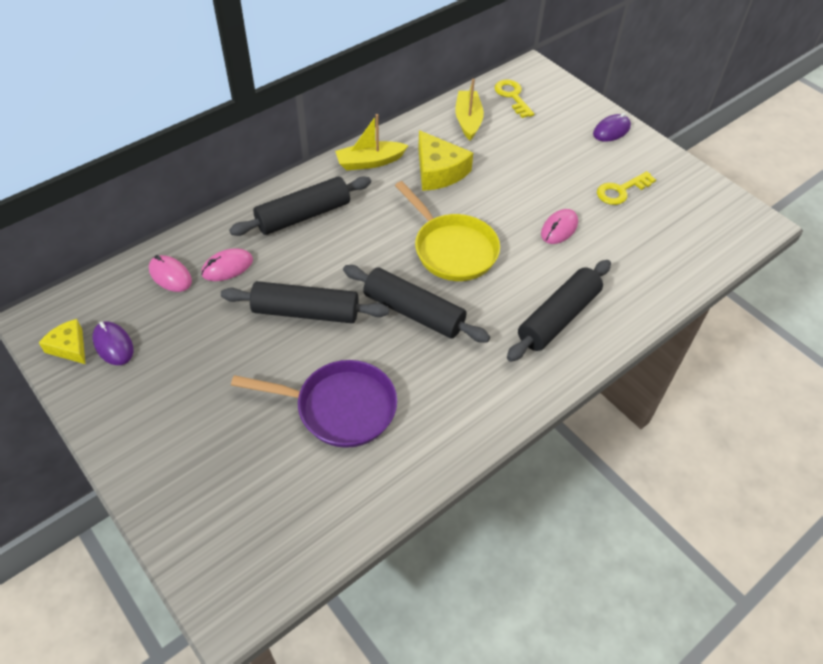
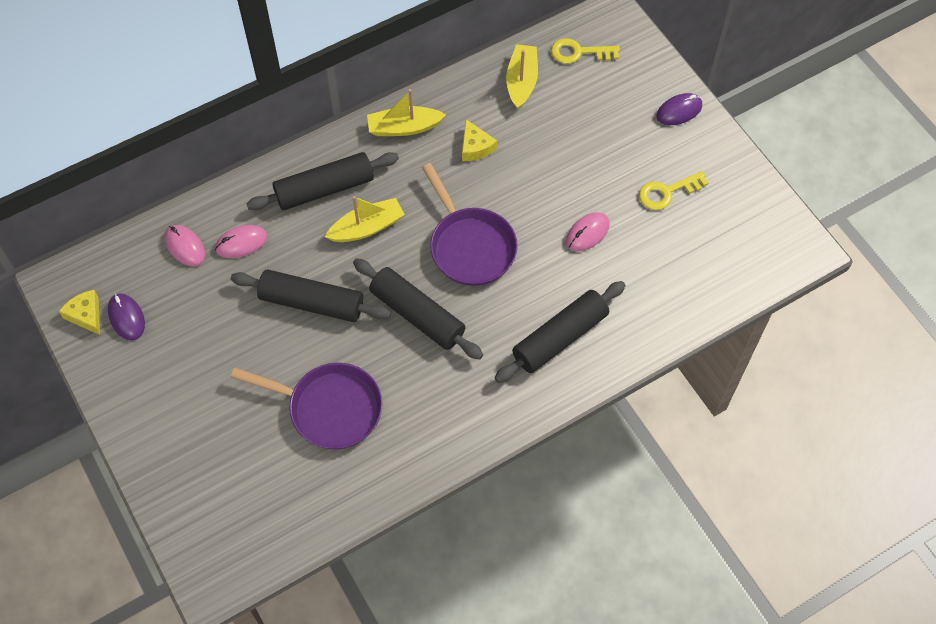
camera: 10 degrees right, 10 degrees up
(350, 243) = (367, 227): none -> yellow boat
(438, 171) = (475, 147): yellow cheese -> yellow cheese, size x0.60
(452, 249) = (470, 246): yellow pan -> purple pan
(512, 96) = (579, 52): yellow key -> yellow key turned 75 degrees counterclockwise

